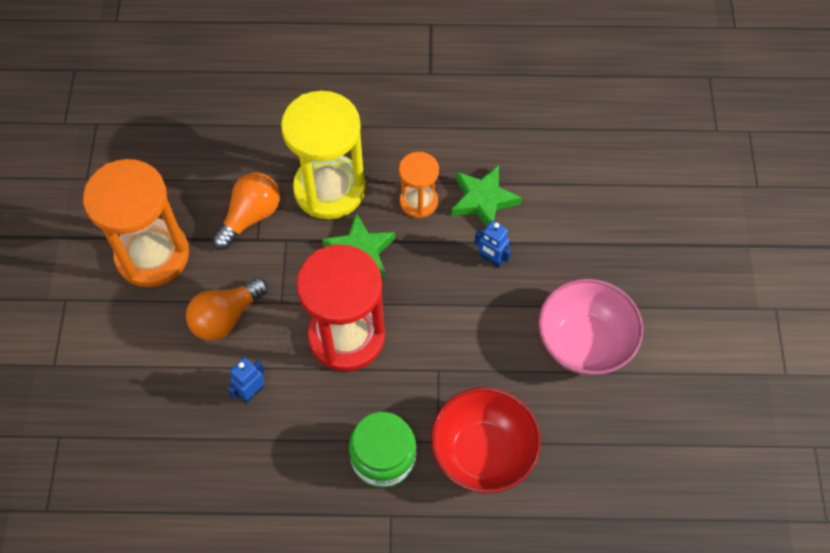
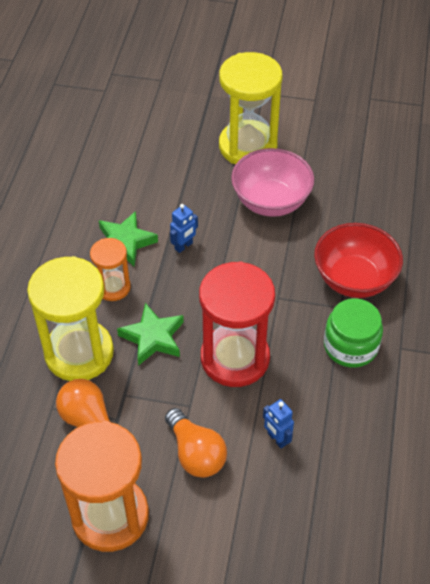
camera: 80 degrees left, 10 degrees down
(670, 303) = (248, 146): none -> yellow hourglass

